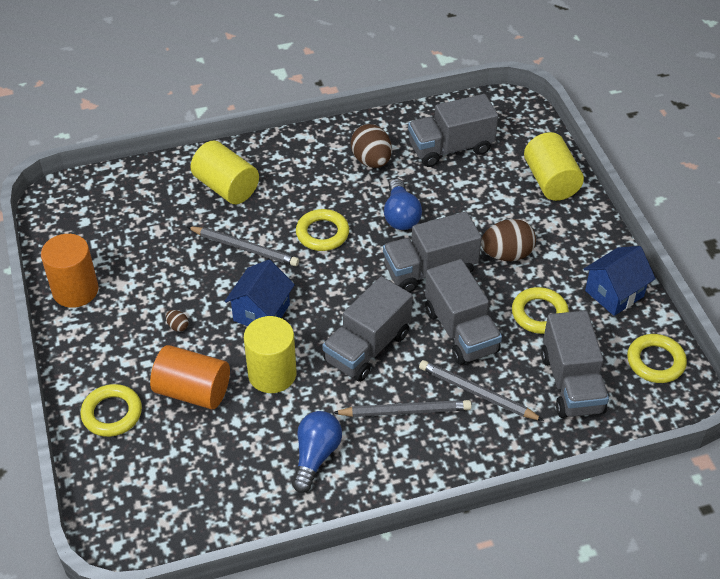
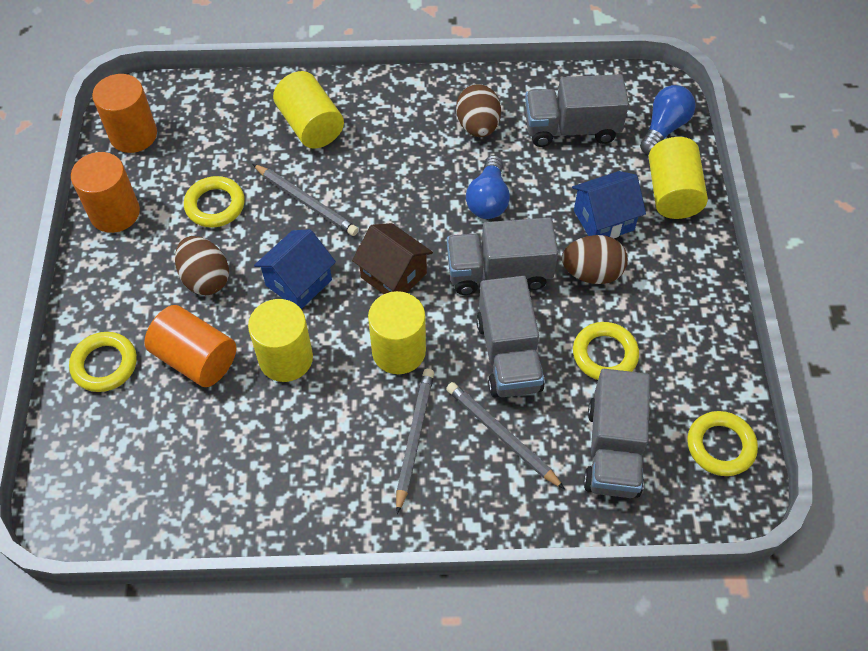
camera: 15 degrees right, 10 degrees up
(69, 224) = (133, 135): none -> orange cylinder
(178, 326) = (205, 279): brown egg -> brown egg, size x2.28
(315, 456) = (299, 468): blue light bulb -> blue light bulb (664, 128)
(322, 233) = (395, 202): yellow ring -> yellow ring (215, 205)
(341, 290) = (393, 275): none -> brown house
(367, 347) = (398, 351): grey truck -> yellow cylinder
(405, 411) = (414, 438): grey pencil -> grey pencil turned 90 degrees counterclockwise
(614, 293) = (700, 349): blue house -> blue house (603, 220)

